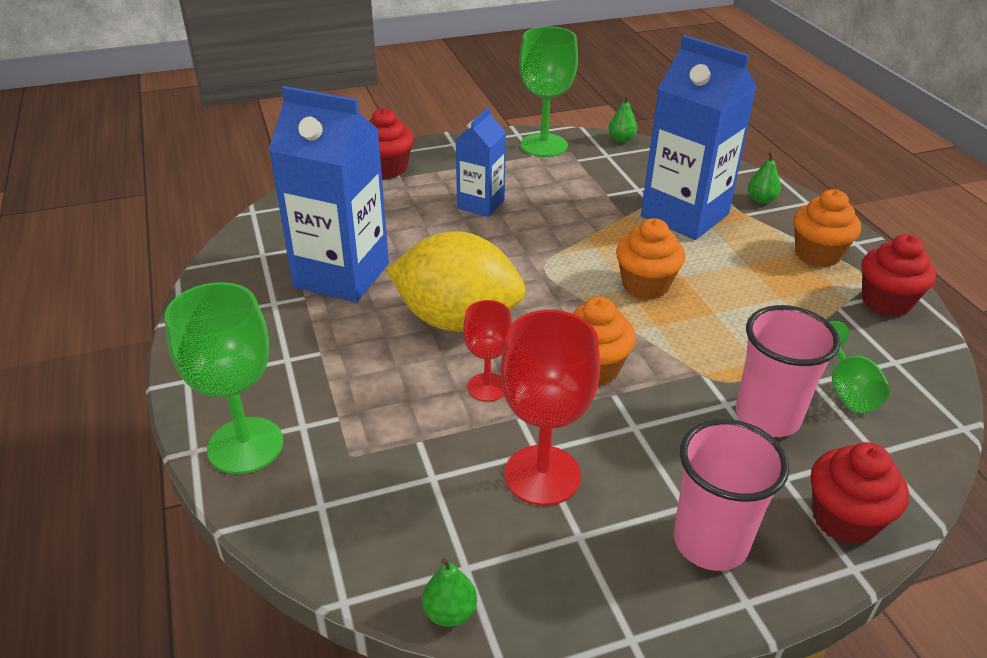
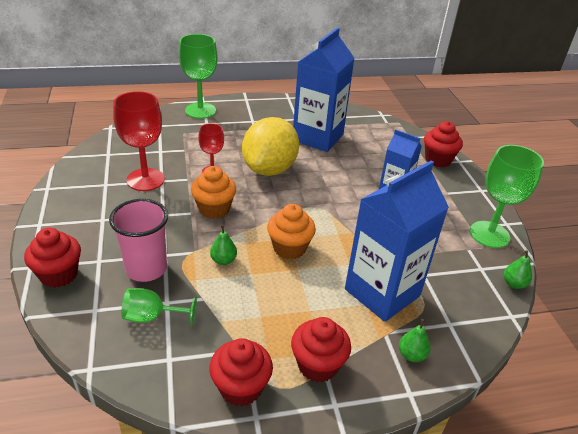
camera: 95 degrees right, 0 degrees up
(450, 612) = (90, 148): green pear -> green pear (223, 260)
(710, 542) = (77, 222): pink cup -> none
(817, 254) = (317, 365): orange cupcake -> red cupcake

